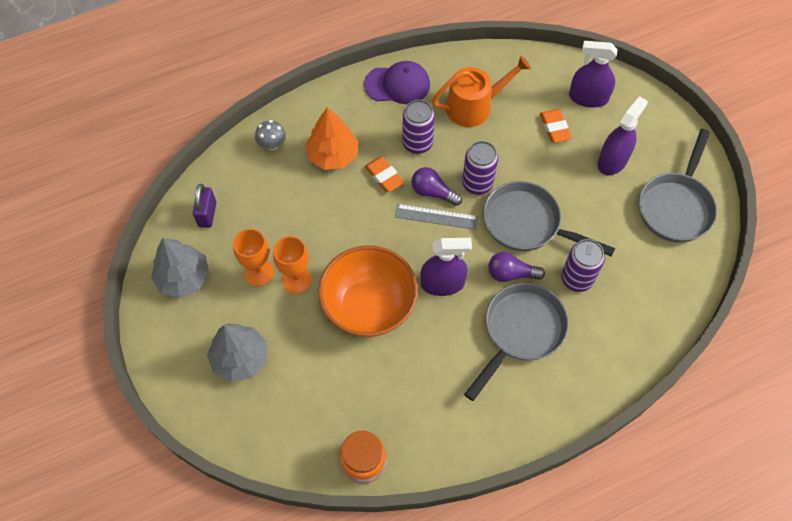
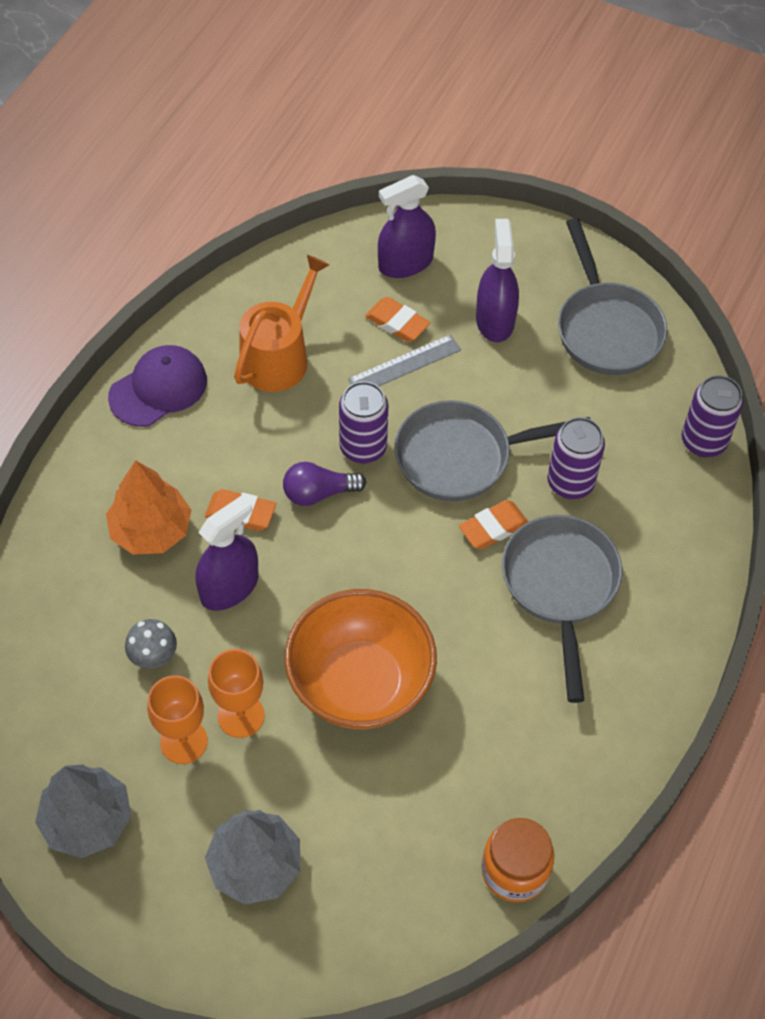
camera: 40 degrees left, 5 degrees down
(207, 214) = (47, 717): purple padlock -> none
(272, 144) = (57, 569): grey mushroom -> grey mushroom (153, 656)
(417, 143) = (248, 446): purple can -> purple can (703, 441)
(436, 217) = (348, 520): grey ruler -> grey ruler (404, 364)
(442, 283) = (424, 594): purple spray bottle -> purple spray bottle (229, 587)
(511, 274) = (493, 527): purple light bulb -> orange eraser

